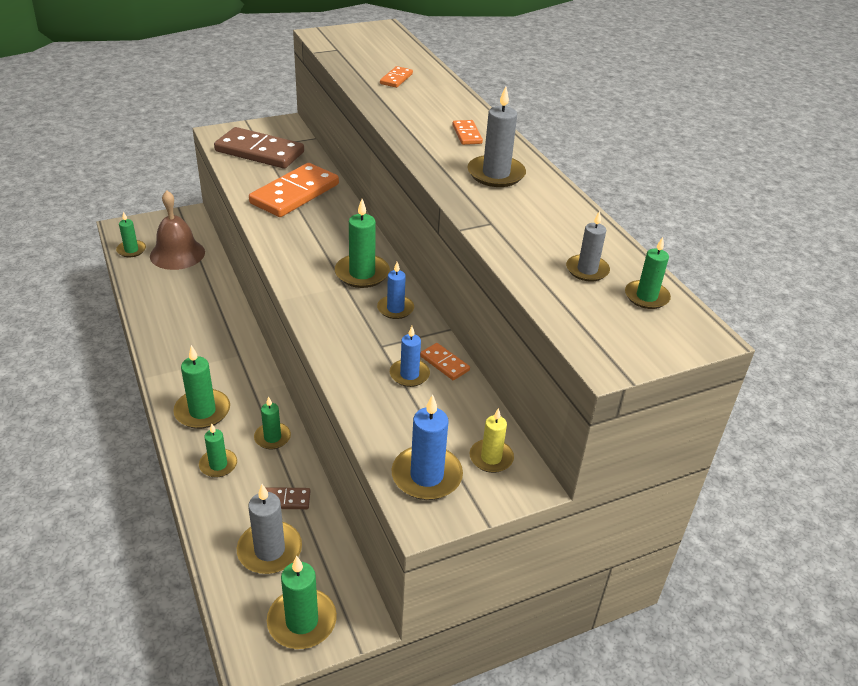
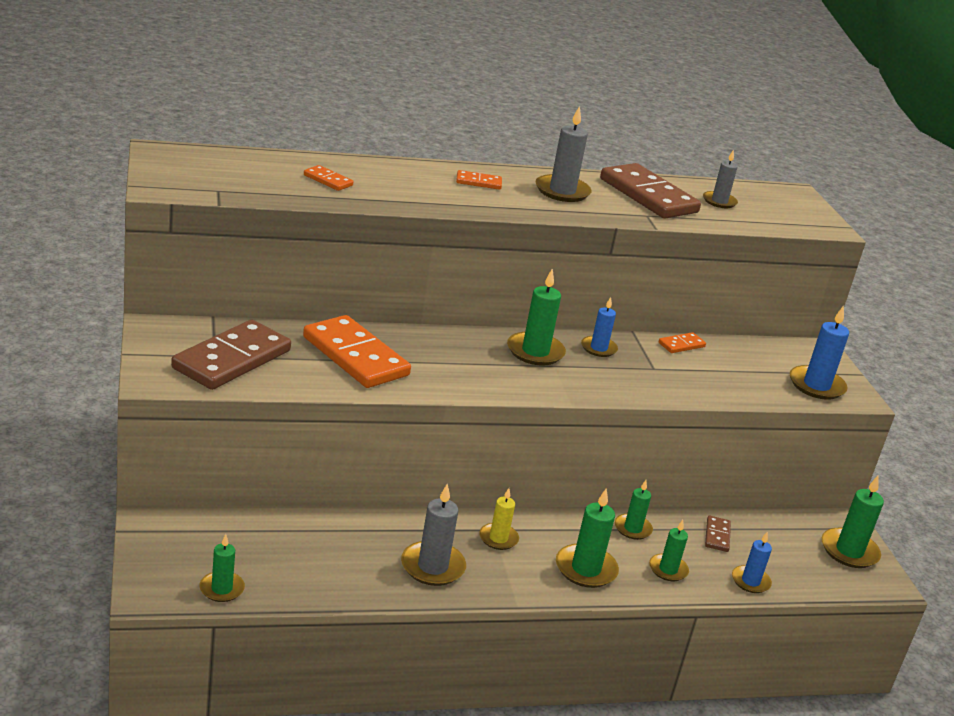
camera: 80 degrees left, 10 degrees down
(177, 254) = (253, 547): brown bell -> none
(269, 550) = (776, 555): grey candle -> grey candle (432, 566)
(409, 374) = (696, 364): blue candle -> blue candle (750, 581)
(491, 458) = (795, 355): yellow candle -> yellow candle (498, 538)
(544, 222) = (648, 196): none -> brown domino
(646, 297) = (753, 193): green candle -> none

